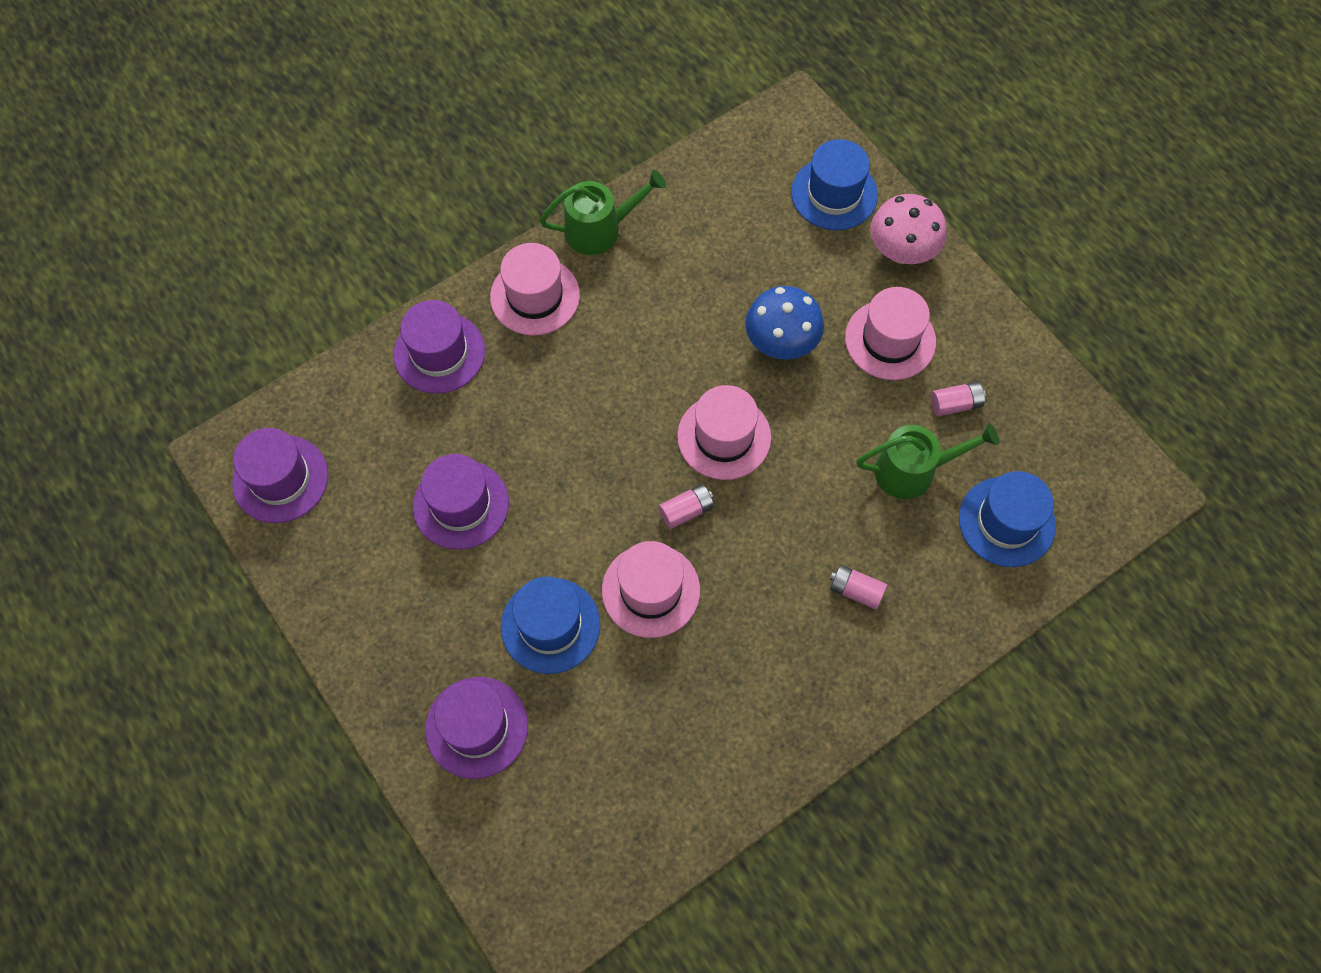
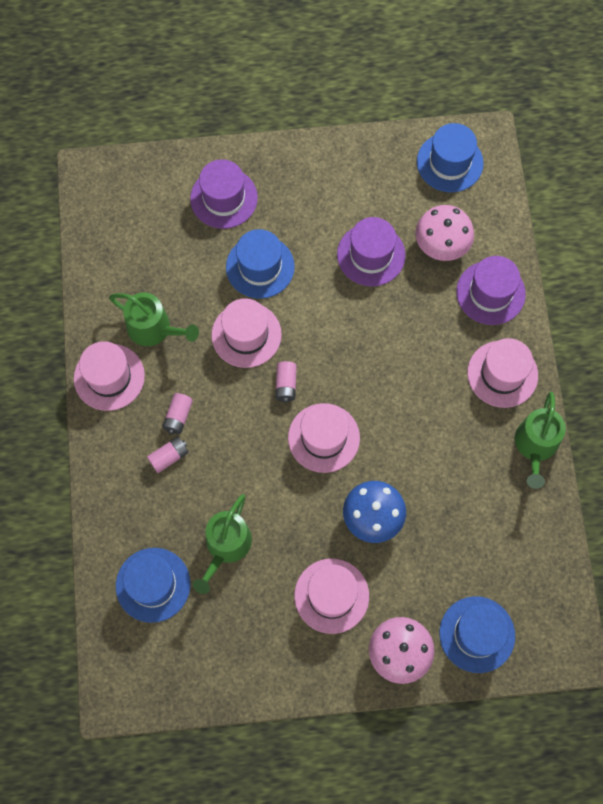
camera: 120 degrees right, 5 degrees up
(280, 479) = (449, 162): purple hat -> blue hat
(405, 433) = (441, 246): none -> pink mushroom
(710, 706) = (154, 329): none -> green watering can
(805, 722) = (109, 377): none -> pink hat
(955, 404) = (256, 608): pink battery -> pink battery (178, 416)

